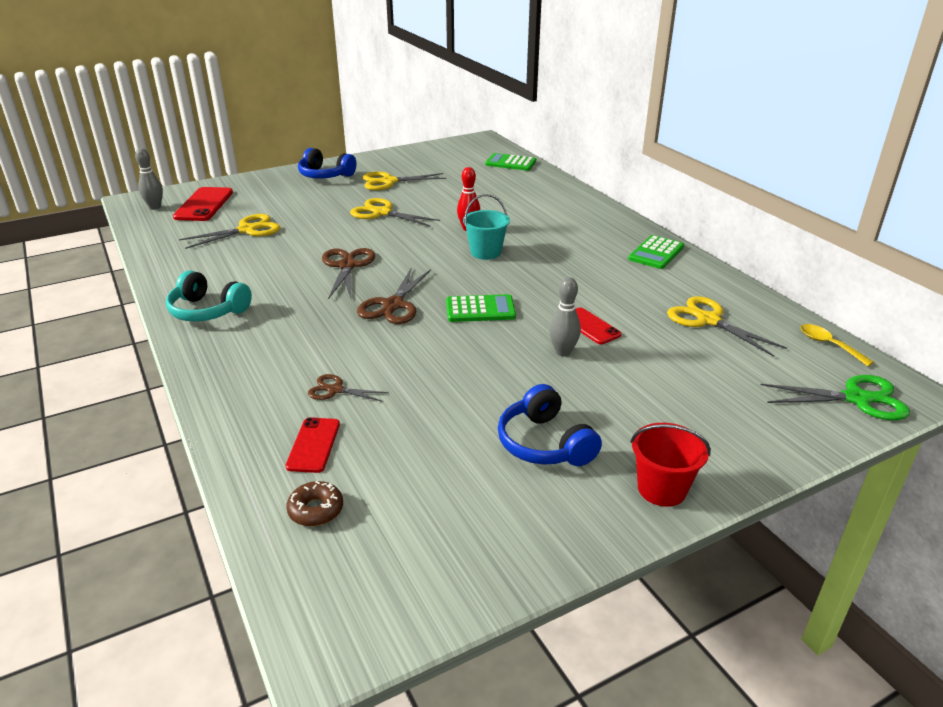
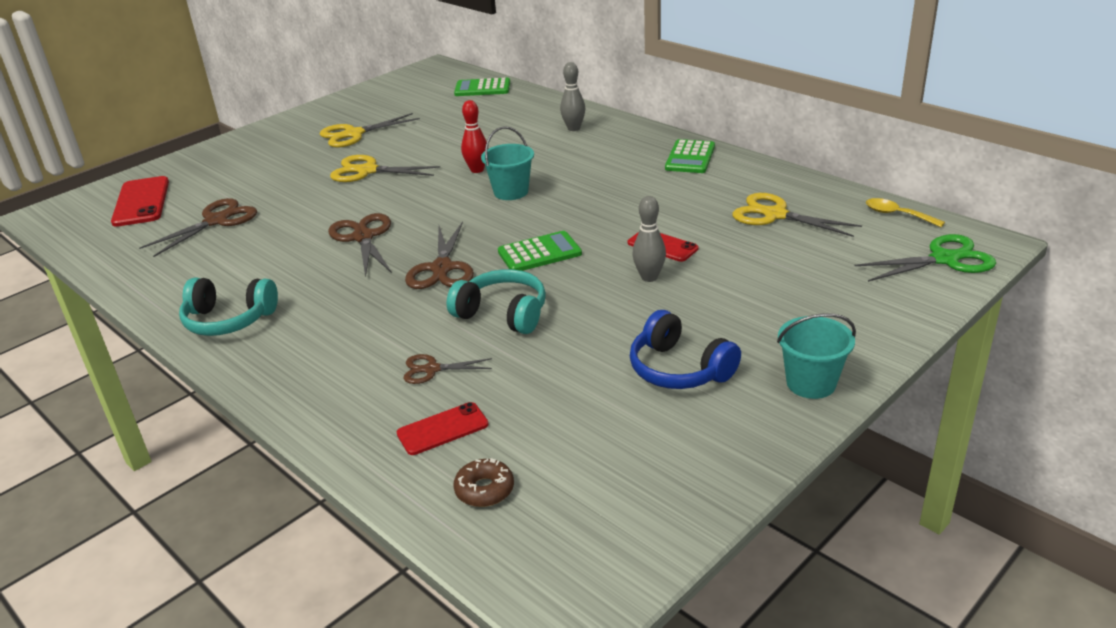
camera: 15 degrees left, 0 degrees up
(155, 207) = (79, 217): grey bowling pin -> grey bowling pin (573, 128)
(247, 230) = (216, 221): yellow scissors -> brown scissors
(313, 445) = (442, 429): red phone -> red phone turned 75 degrees clockwise
(325, 175) = (272, 140): blue headphones -> none
(420, 355) = (502, 314): none -> turquoise headphones
(661, 489) = (811, 383): red bucket -> turquoise bucket

